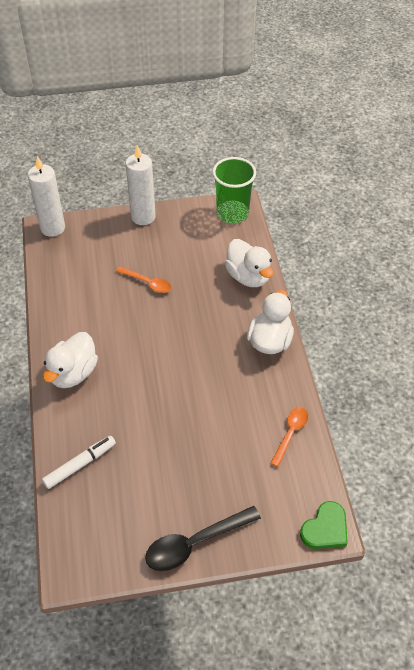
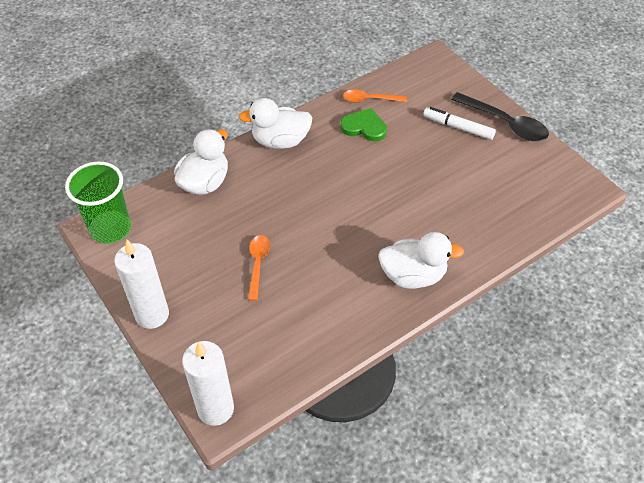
camera: 115 degrees left, 0 degrees up
(80, 464) = (500, 223): white marker -> white marker (458, 127)
(325, 528) = (436, 60): green heart -> green heart (364, 127)

